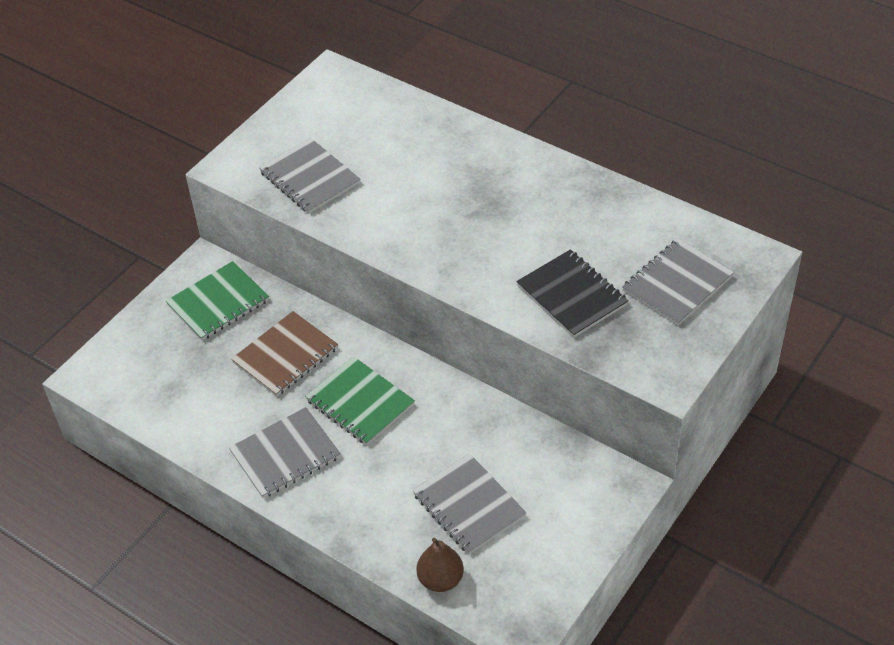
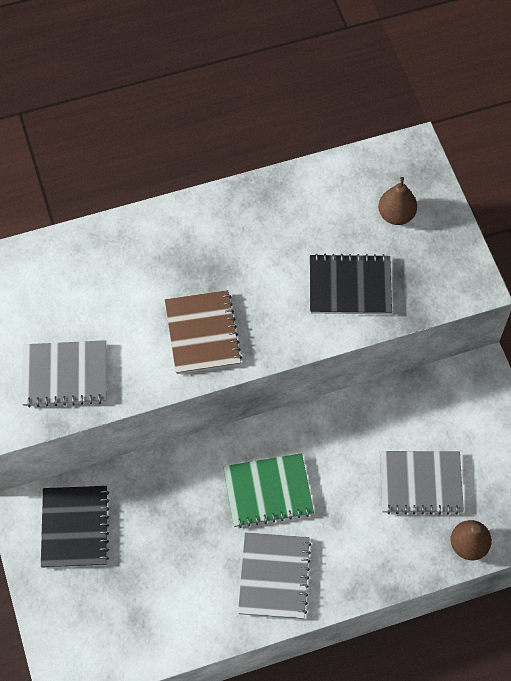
camera: 55 degrees left, 15 degrees up
(218, 303) = (75, 527): green notebook -> black notebook
(285, 355) = (175, 513): brown notebook -> brown notebook (202, 333)
(677, 284) = (396, 215): grey notebook -> brown pear

